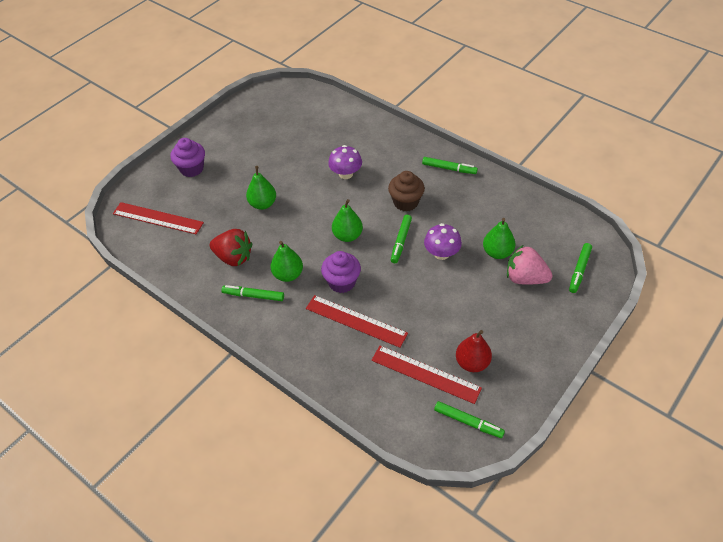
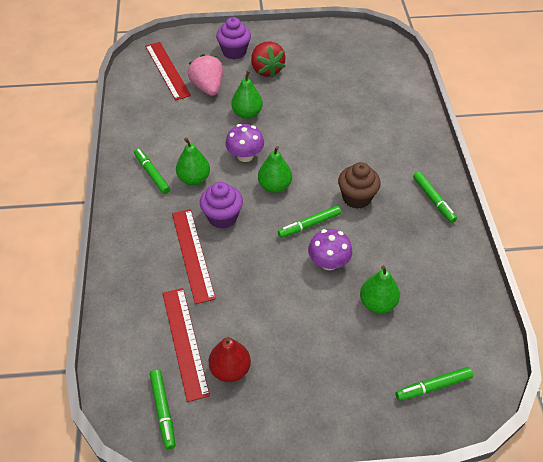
camera: 45 degrees right, 0 degrees up
(233, 257) = (176, 136): red strawberry -> red strawberry (266, 70)
(346, 174) = (339, 138): purple mushroom -> purple mushroom (245, 156)
(525, 278) = (372, 346): pink strawberry -> pink strawberry (208, 87)

